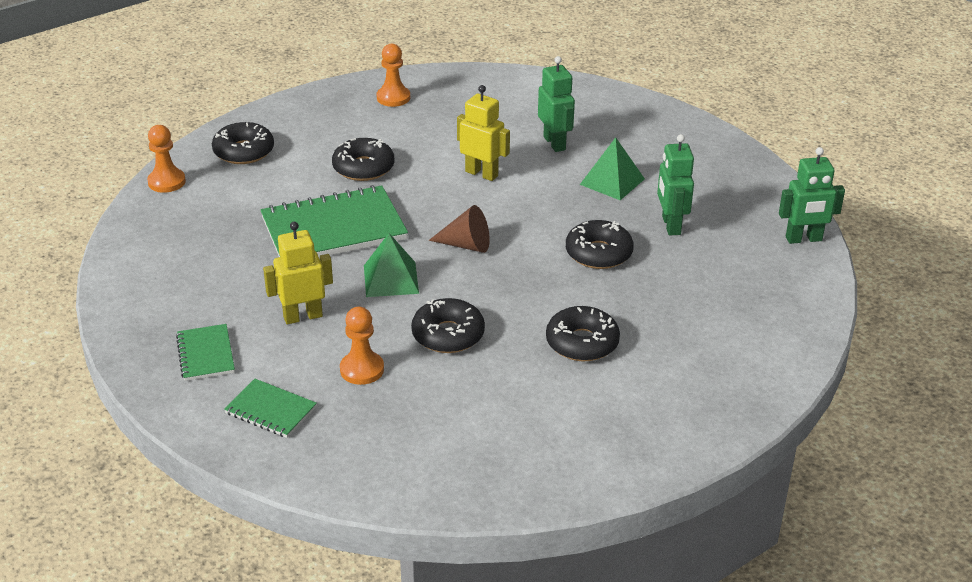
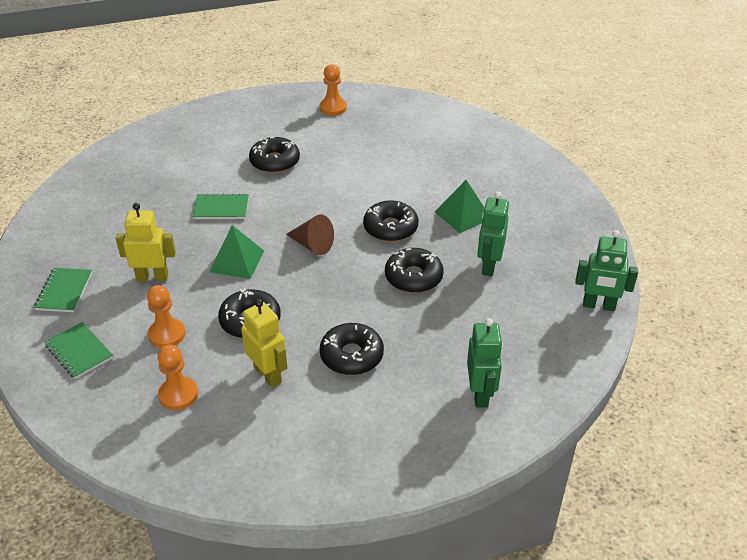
camera: 20 degrees right, 5 degrees up
(166, 182) = (128, 143): orange pawn -> orange pawn (178, 394)
(244, 151) = (196, 130): black donut -> black donut (390, 228)
(334, 229) = (221, 208): green notebook -> green notebook, size x0.50
(482, 173) = (362, 186): yellow robot -> yellow robot (268, 375)
(555, 143) = (435, 171): green robot -> green robot (480, 394)

